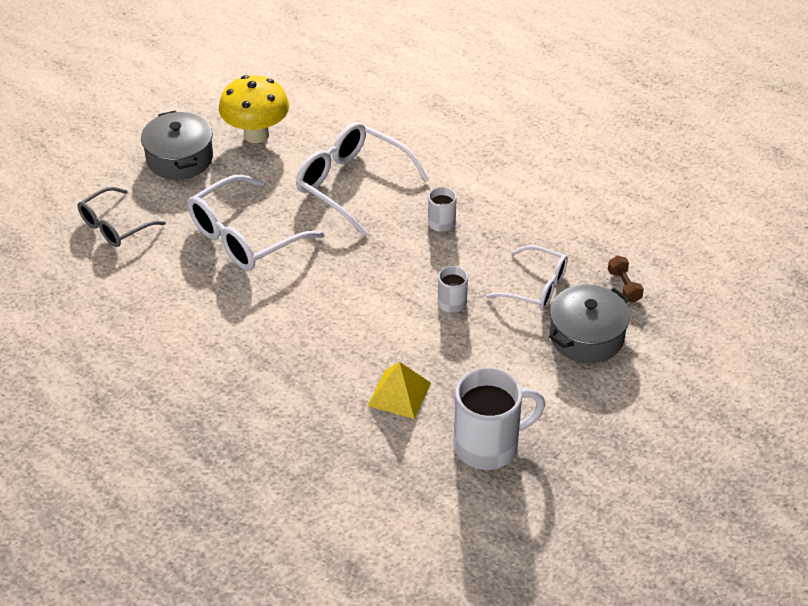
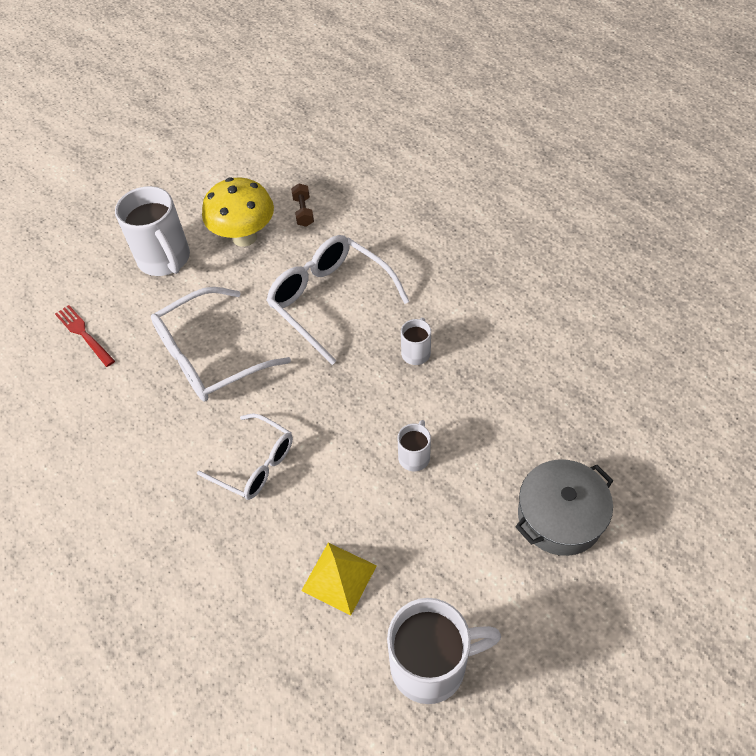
camera: 10 degrees right, 10 degrees up
(114, 226) = (84, 334): grey glasses -> red fork
(179, 158) = (165, 259): grey pot -> white mug
(536, 287) = (508, 444): white glasses -> white glasses (255, 464)
(624, 286) = (607, 451): brown dumbbell -> brown dumbbell (303, 212)

